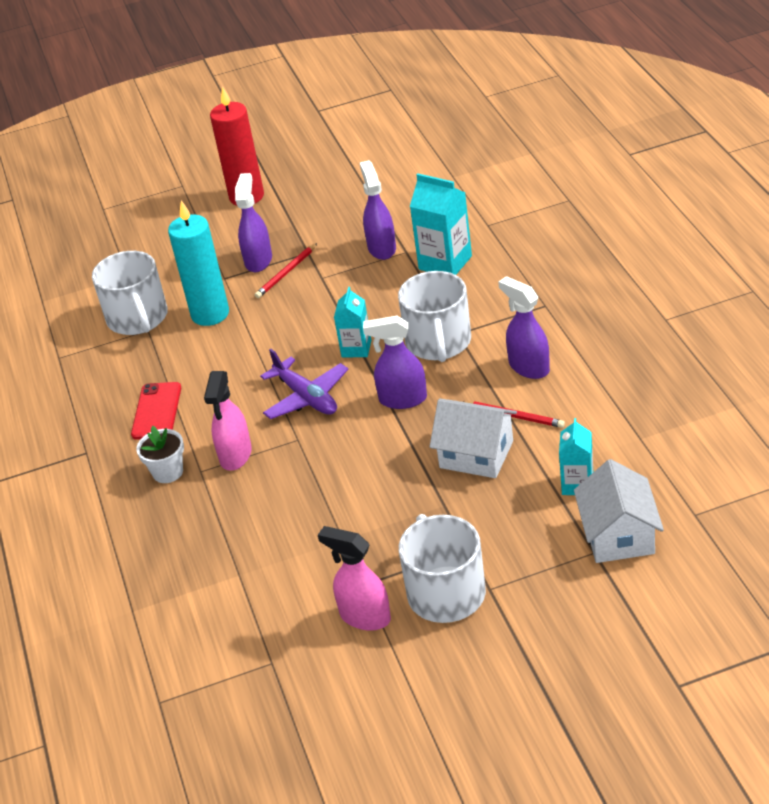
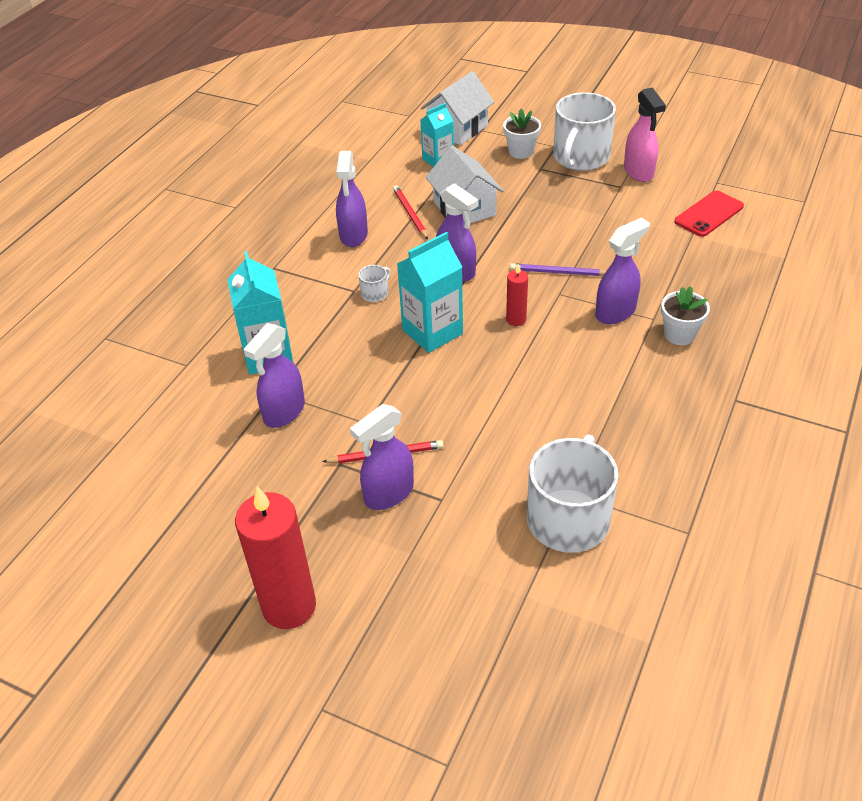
camera: 140 degrees left, 5 degrees up
(156, 411) = (642, 394): red phone -> red phone (709, 214)
(210, 314) = (500, 463): turquoise candle -> none
(235, 455) = (616, 312): pink spray bottle -> purple spray bottle
(306, 397) = (516, 319): purple plane -> red candle
(318, 455) = (558, 272): none -> purple pencil
(356, 348) = (432, 332): turquoise carton -> turquoise carton, size x1.57
(438, 342) = (375, 293): white mug -> white mug, size x0.42
(513, 554) = (521, 151): none -> white flower pot

